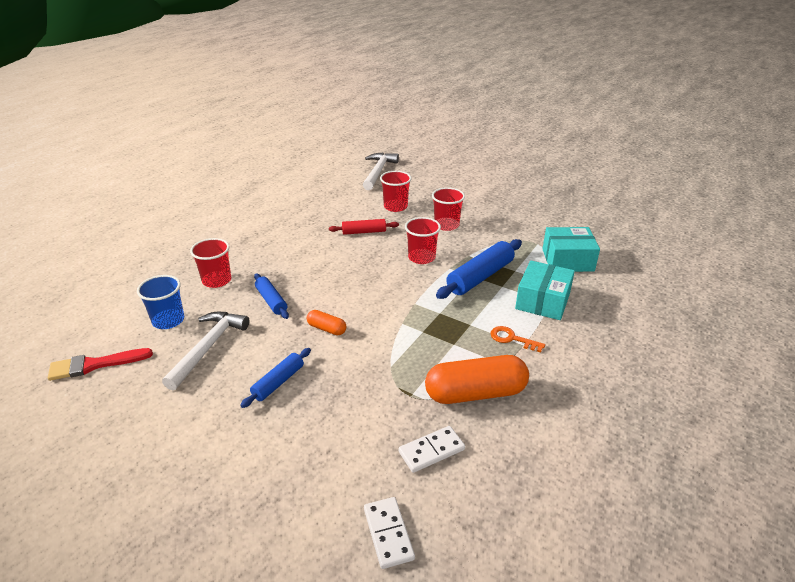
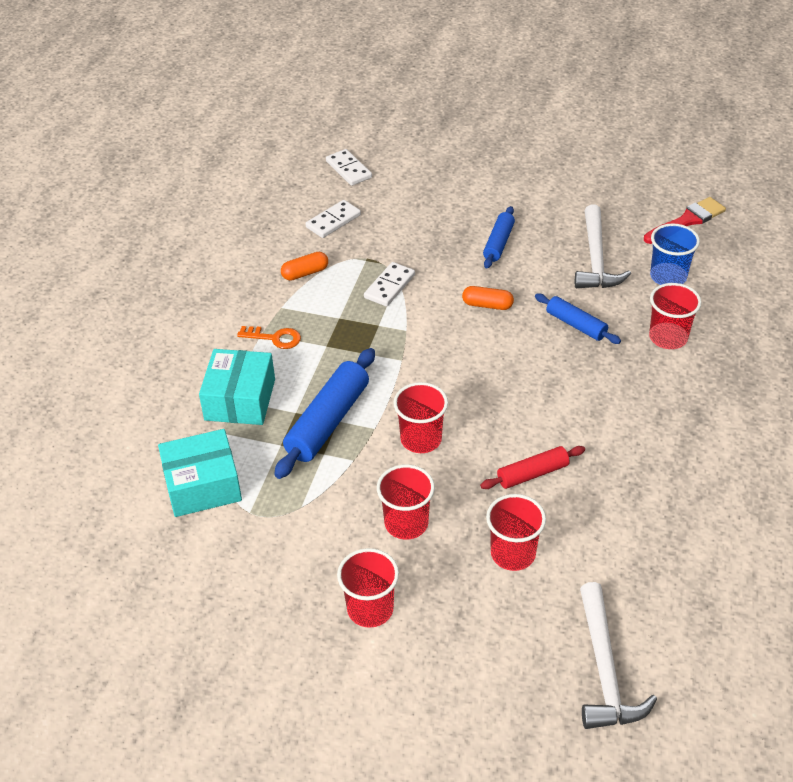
camera: 165 degrees right, 10 degrees up
(400, 362) = (389, 286): none -> white domino
(475, 393) = (305, 273): orange capsule -> orange capsule, size x0.48
(476, 201) = (370, 609): none -> red cup

